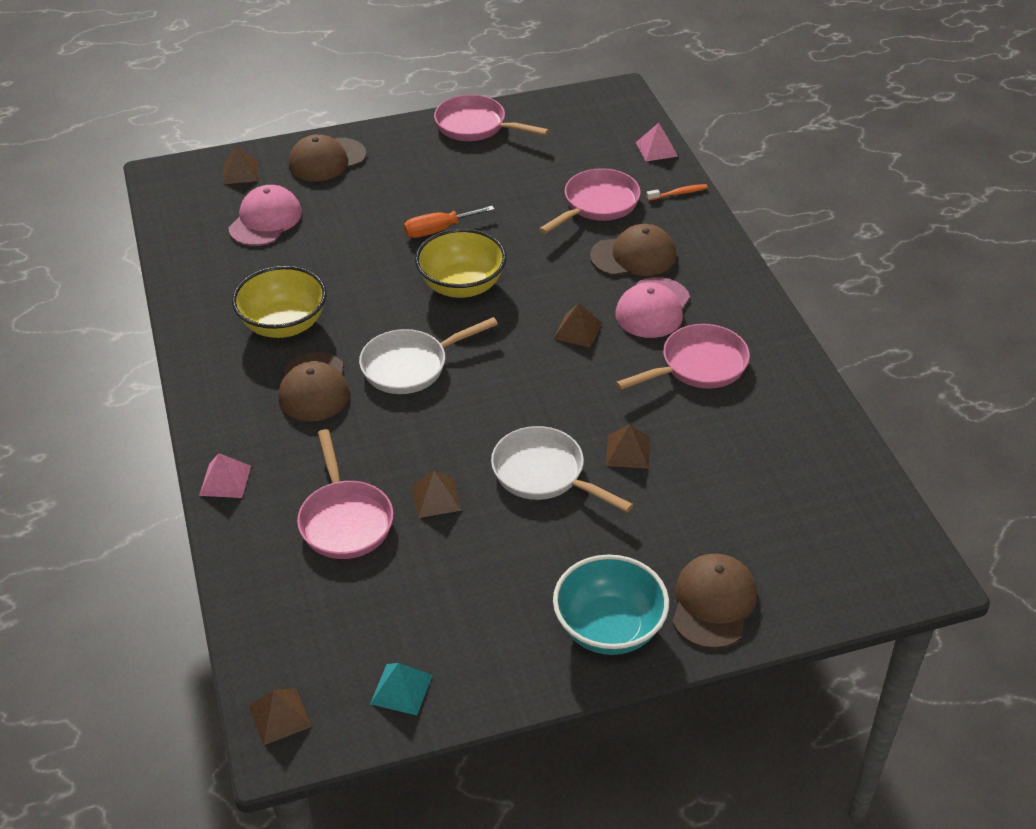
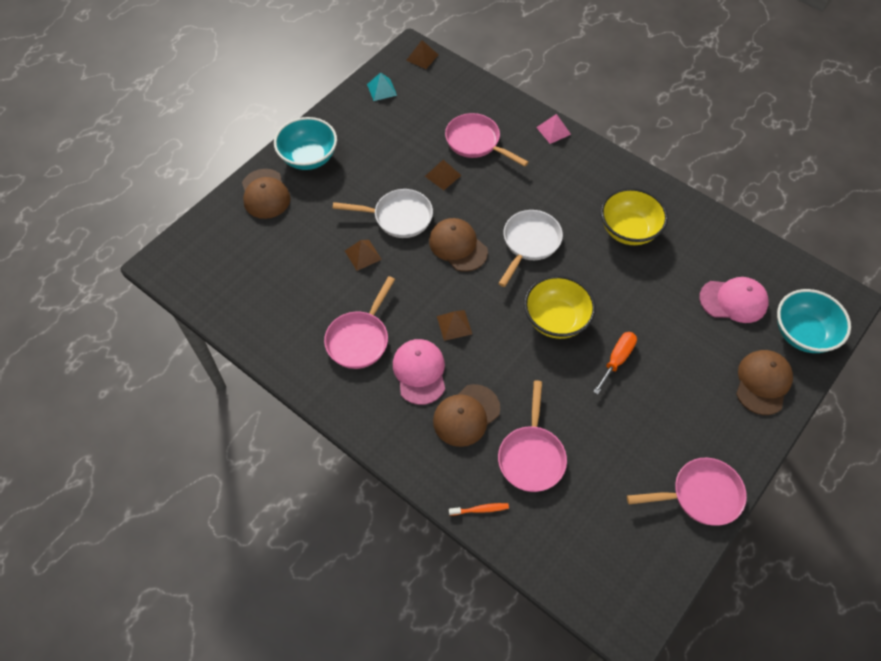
camera: 145 degrees right, 15 degrees up
(240, 172) = (802, 333): brown pyramid -> turquoise bowl
(265, 220) = (733, 301): pink cap -> pink cap turned 75 degrees counterclockwise
(314, 387) = (567, 201): brown cap -> brown cap (458, 246)
(656, 149) = (536, 560): pink pyramid -> none
(678, 193) = (480, 509): orange toothbrush -> orange toothbrush turned 135 degrees counterclockwise

